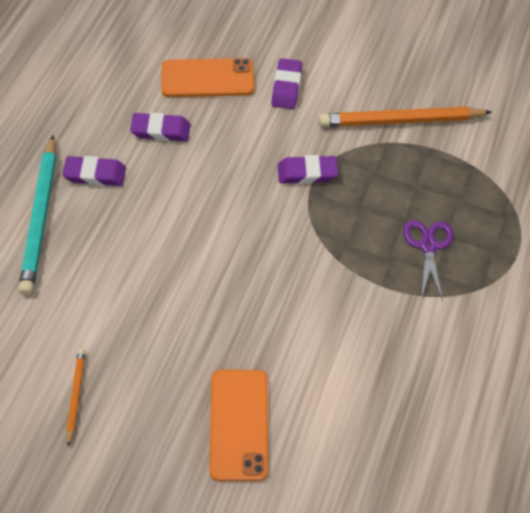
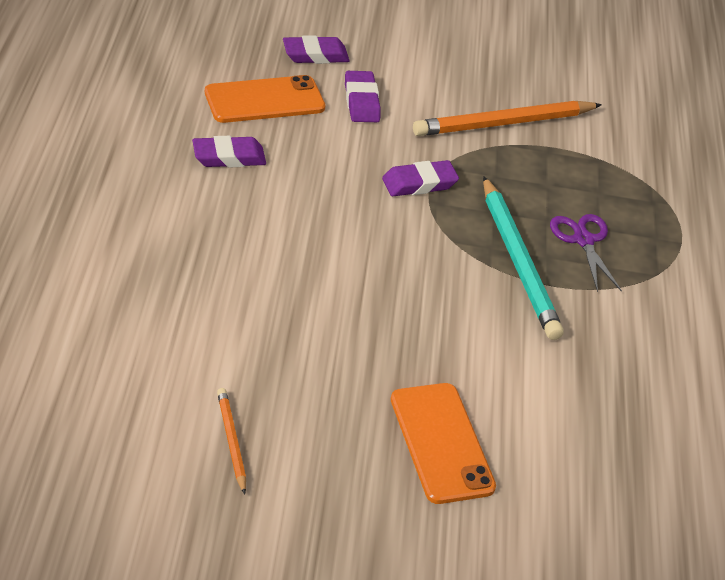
camera: 20 degrees left, 15 degrees down
(40, 218) = (113, 261): turquoise pencil -> turquoise pencil (518, 262)
(95, 174) = (165, 209): purple eraser -> purple eraser (315, 55)

